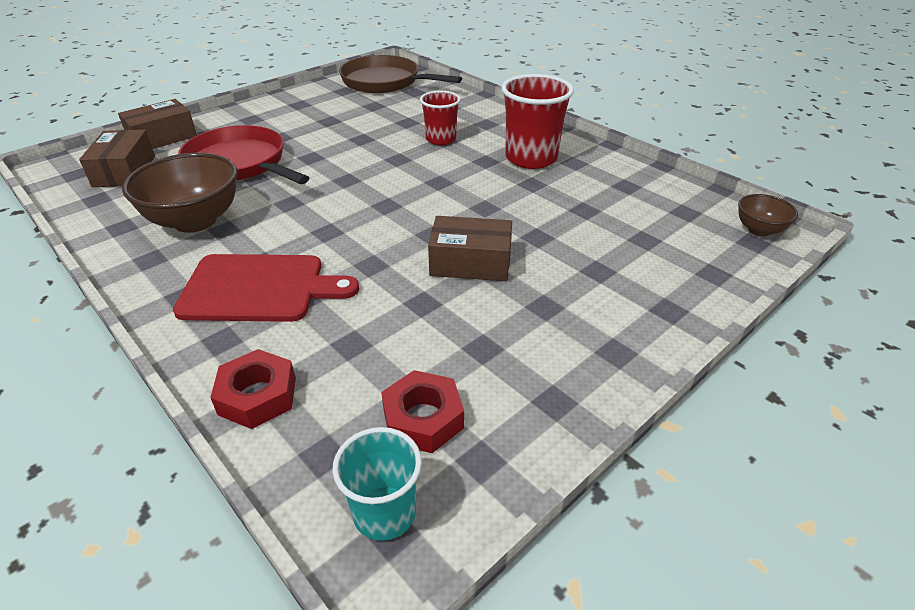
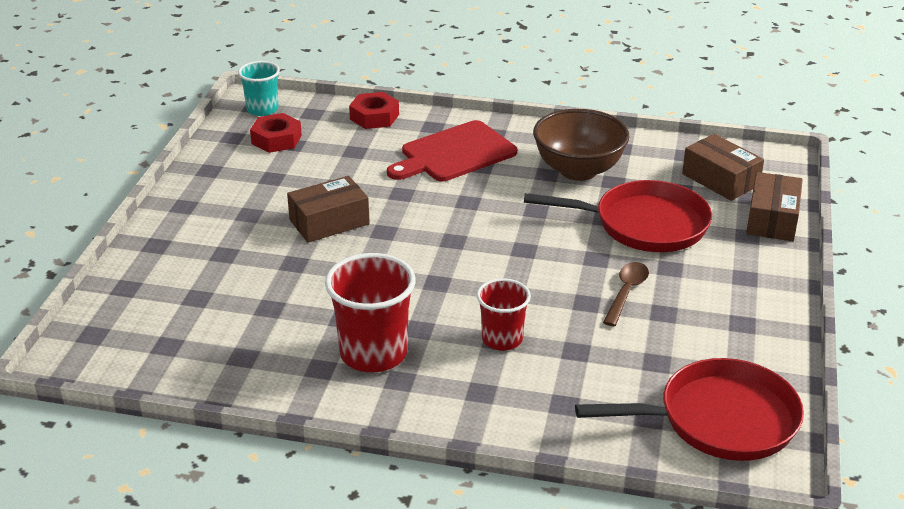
camera: 145 degrees right, 5 degrees down
(330, 135) = (626, 293): none -> brown spoon
(385, 82) = (719, 420): brown pan -> red pan
(759, 230) = (87, 351): brown bowl -> none

